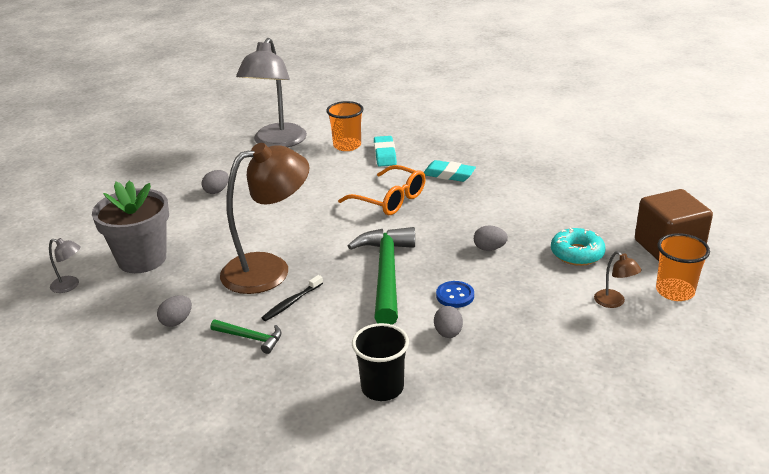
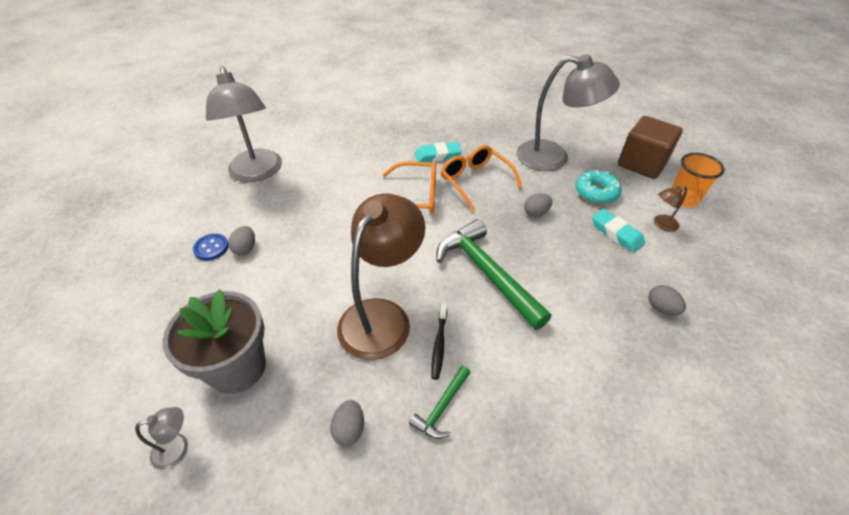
camera: 35 degrees left, 15 degrees up
(250, 338) = (442, 407): green hammer -> green hammer turned 135 degrees clockwise
(347, 145) = (327, 155): orange cup -> none
(382, 388) = (604, 397): black cup -> none
(385, 154) = (368, 153): turquoise eraser -> turquoise eraser (616, 233)
(448, 333) = (591, 310): grey egg -> grey egg (661, 308)
(455, 296) = (558, 270): blue button -> blue button (211, 248)
(461, 206) = (476, 181): none -> orange glasses
(569, 211) = (553, 157): none -> grey lamp
(614, 302) = (661, 224): brown lamp -> brown lamp turned 135 degrees clockwise

